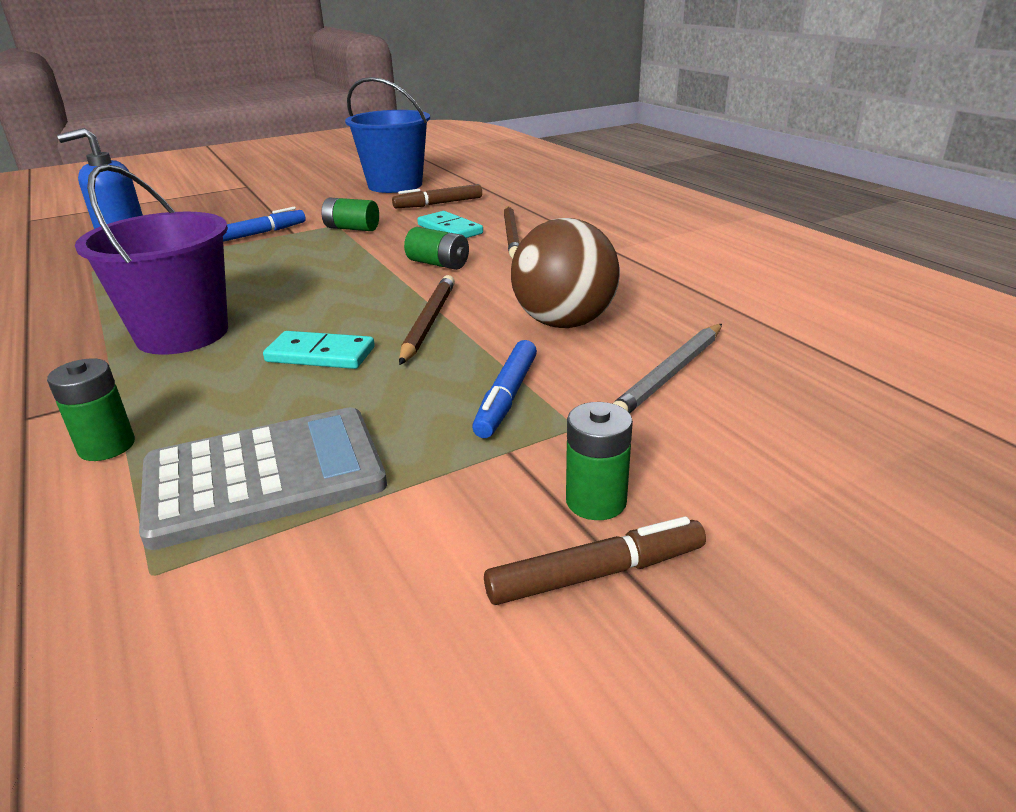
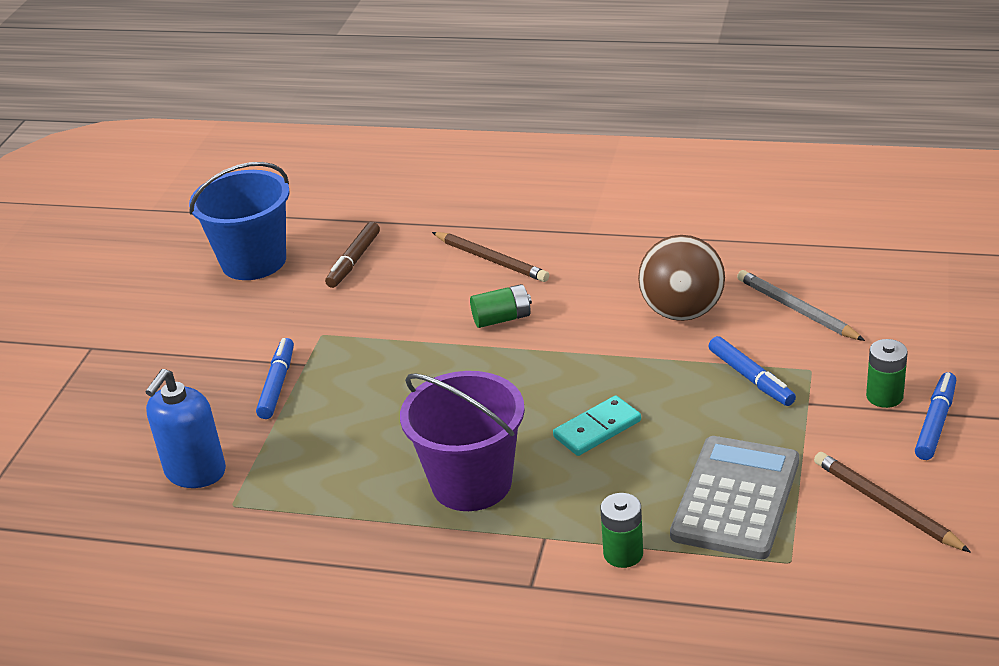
camera: 45 degrees left, 5 degrees up
(352, 228) = (346, 329): green battery -> none
(428, 322) = (605, 365): brown pencil -> brown pencil (886, 505)
(450, 229) = (431, 282): turquoise domino -> none
(596, 574) = (935, 422): brown marker -> blue marker
(670, 374) = (796, 309): grey pencil -> grey pencil turned 150 degrees clockwise

